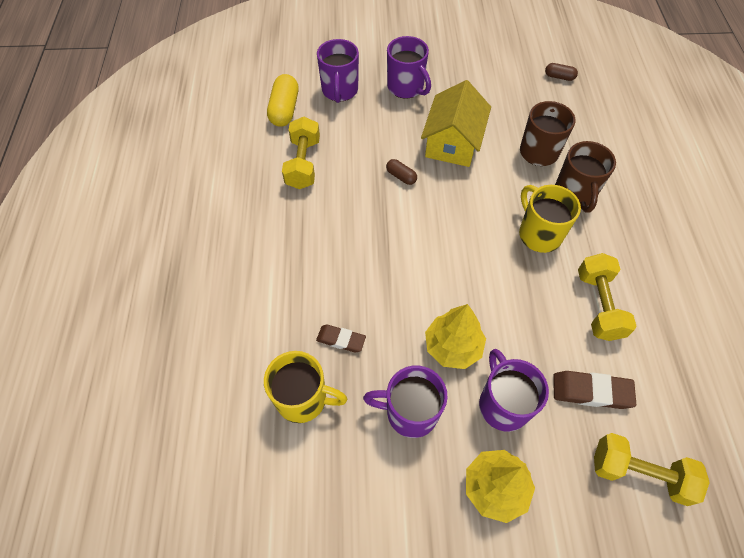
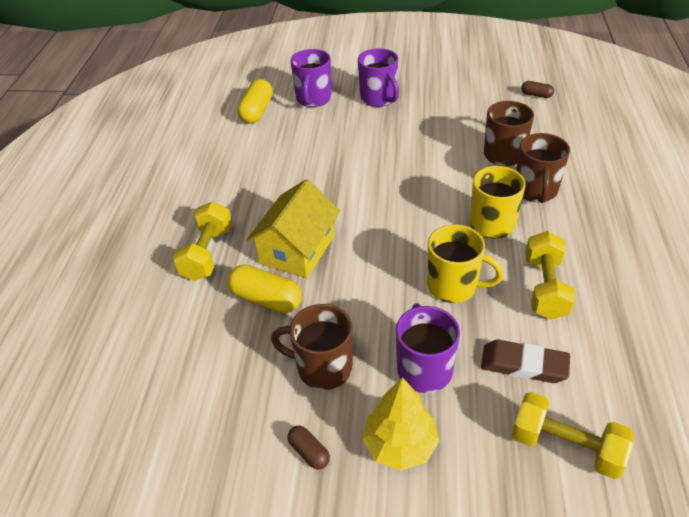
camera: 10 degrees right, 15 degrees down
(303, 163) = (264, 154): yellow dumbbell -> yellow dumbbell (207, 253)
(303, 399) = (215, 347): yellow mug -> yellow mug (453, 286)
(341, 340) = (266, 299): brown eraser -> yellow capsule
(401, 176) = (358, 168): brown capsule -> brown capsule (309, 452)
(410, 412) = (323, 368): purple mug -> brown mug
(452, 142) = (416, 143): yellow house -> yellow house (297, 249)
(453, 347) = (380, 314): yellow tree -> none

